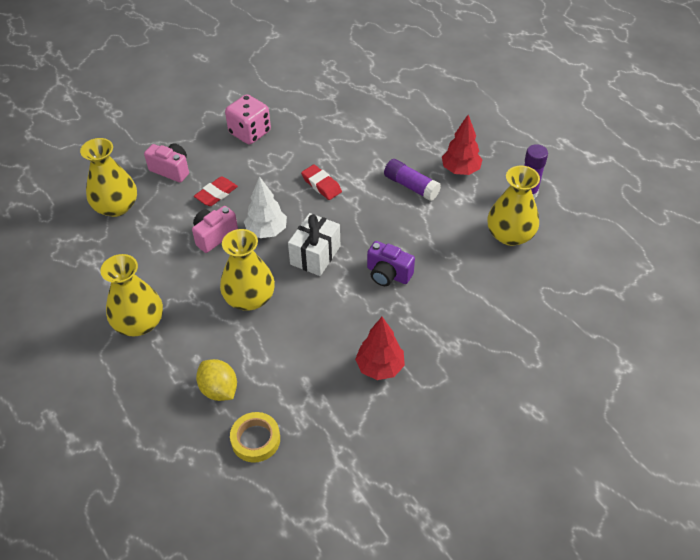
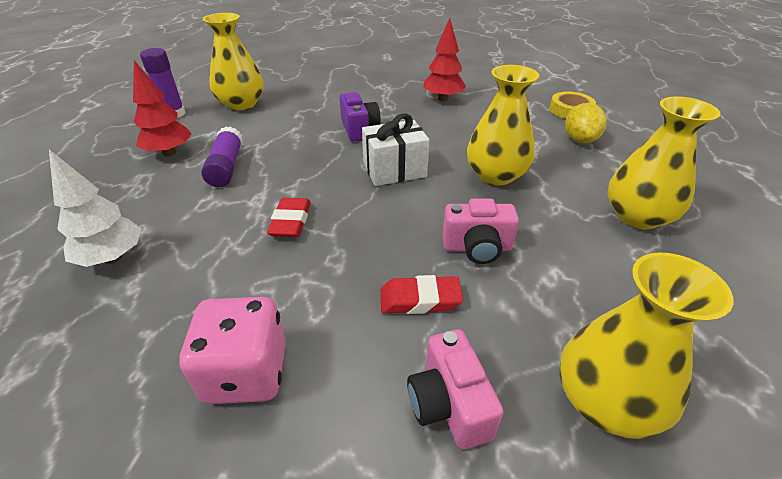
camera: 135 degrees left, 10 degrees down
(267, 231) = (412, 215): white tree -> white tree (112, 257)

